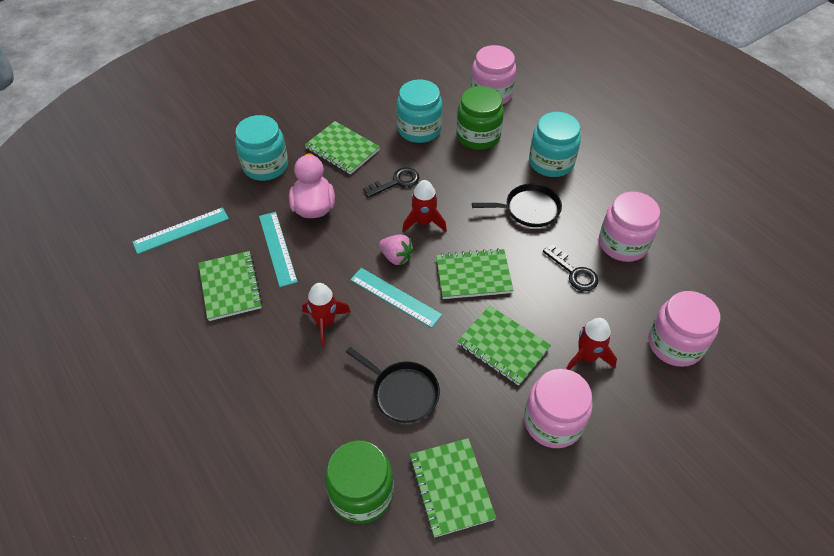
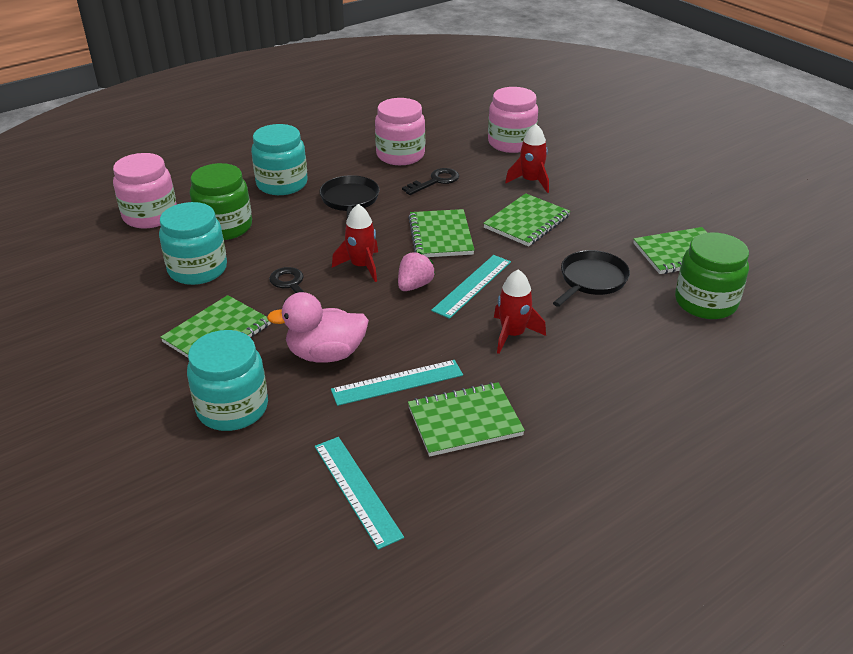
camera: 90 degrees left, 15 degrees down
(553, 422) = (600, 201): pink jar -> none

